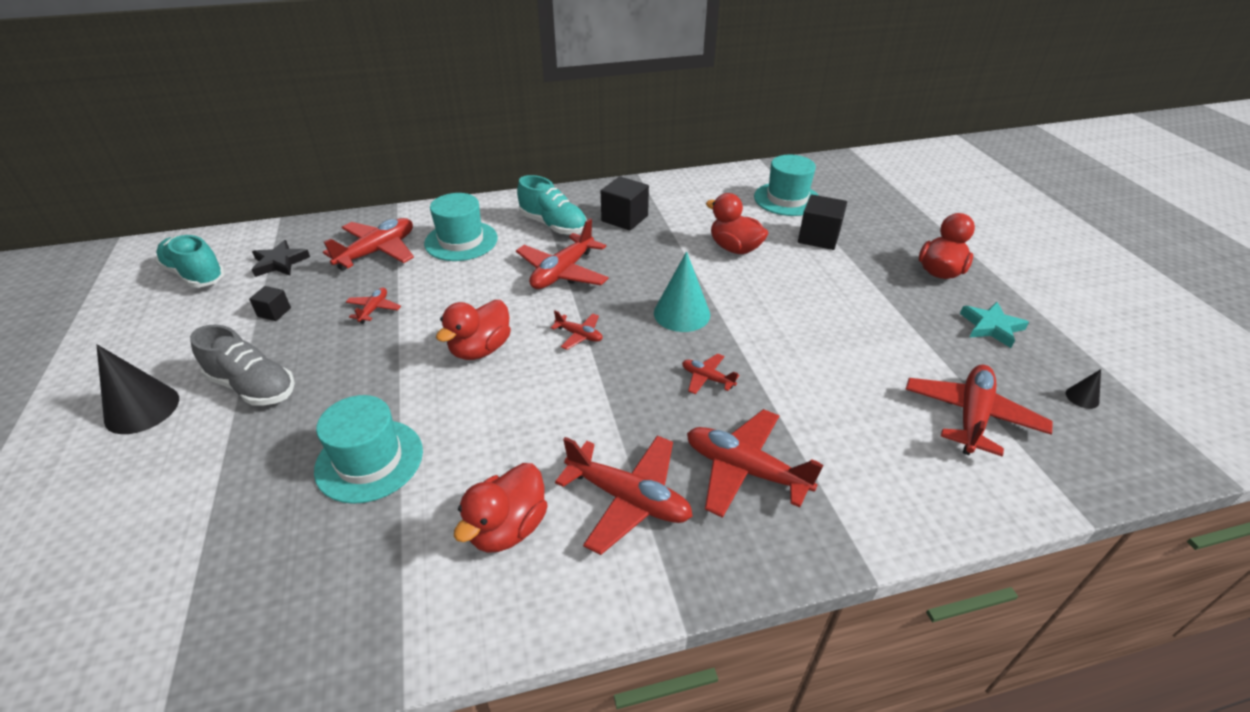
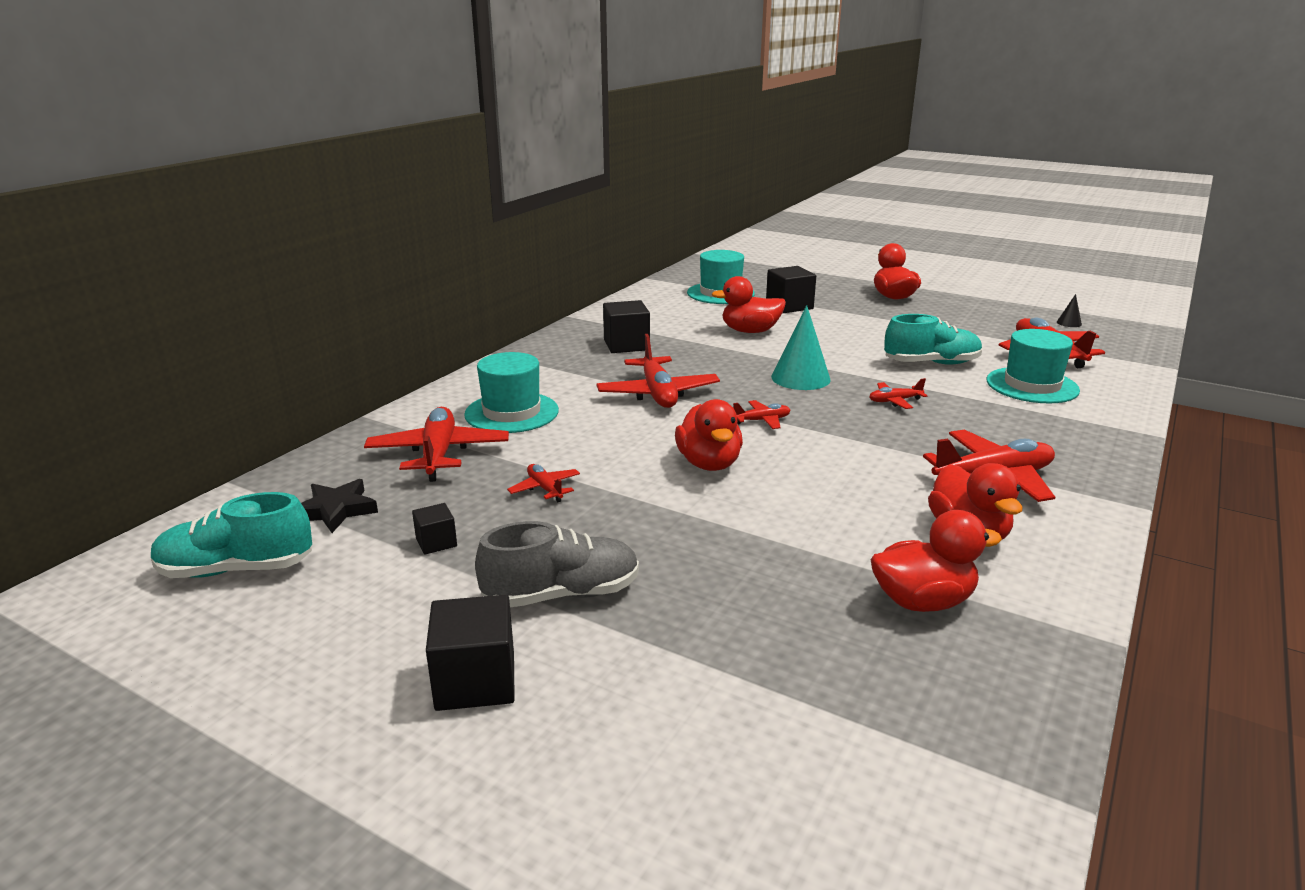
camera: 45 degrees left, 15 degrees down
(142, 409) = (475, 681): black cone -> black cube
(369, 460) = (792, 566): turquoise hat -> turquoise hat (1032, 385)
(374, 549) = (922, 601): none -> red duck
(553, 225) = (575, 371): turquoise shoe -> turquoise shoe (931, 363)
(745, 470) = (1013, 429): red plane -> none
(991, 327) = (972, 311): turquoise star -> none

